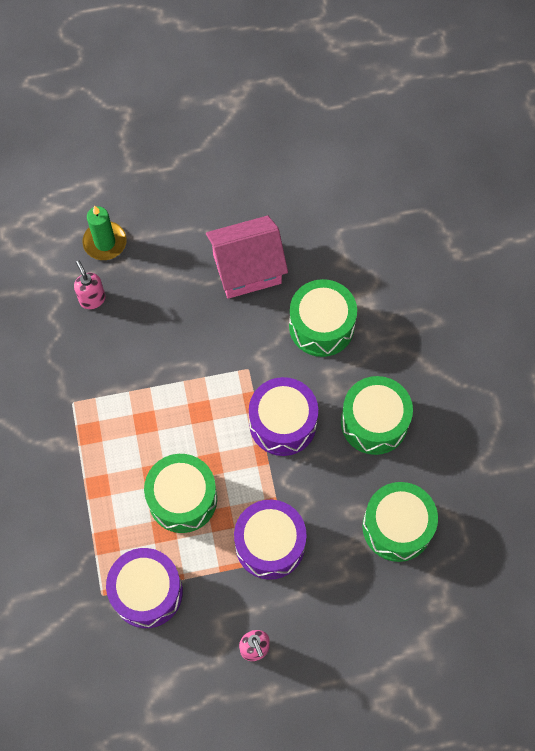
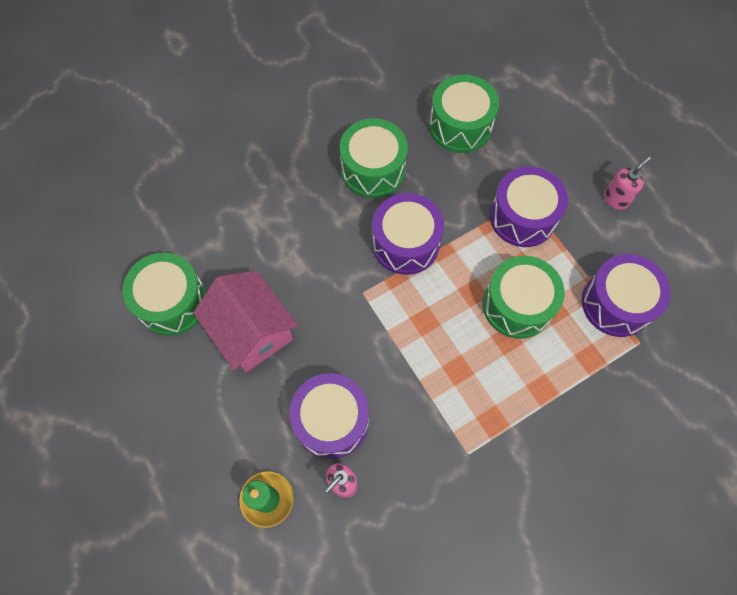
camera: 110 degrees left, 0 degrees up
(145, 307) = (331, 420): none -> purple drum
(321, 326) = (293, 242): green drum -> green drum (172, 302)

